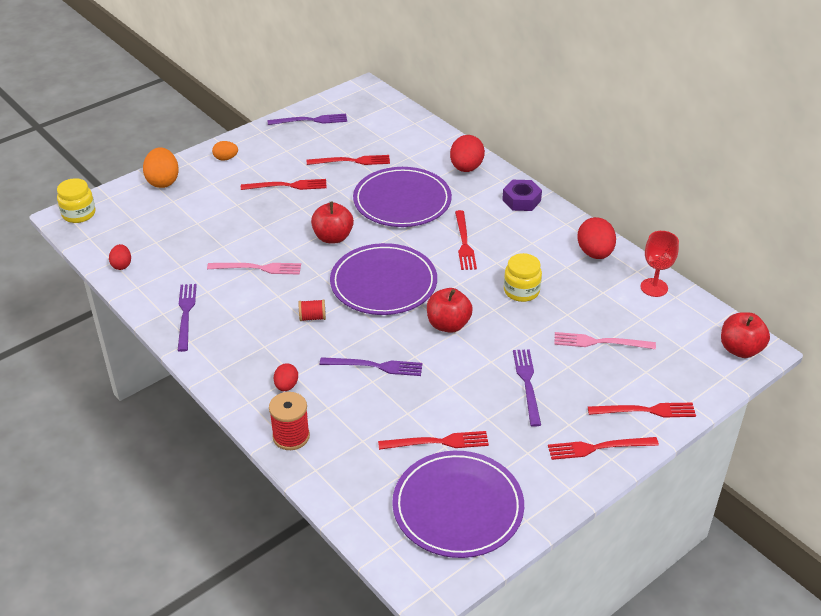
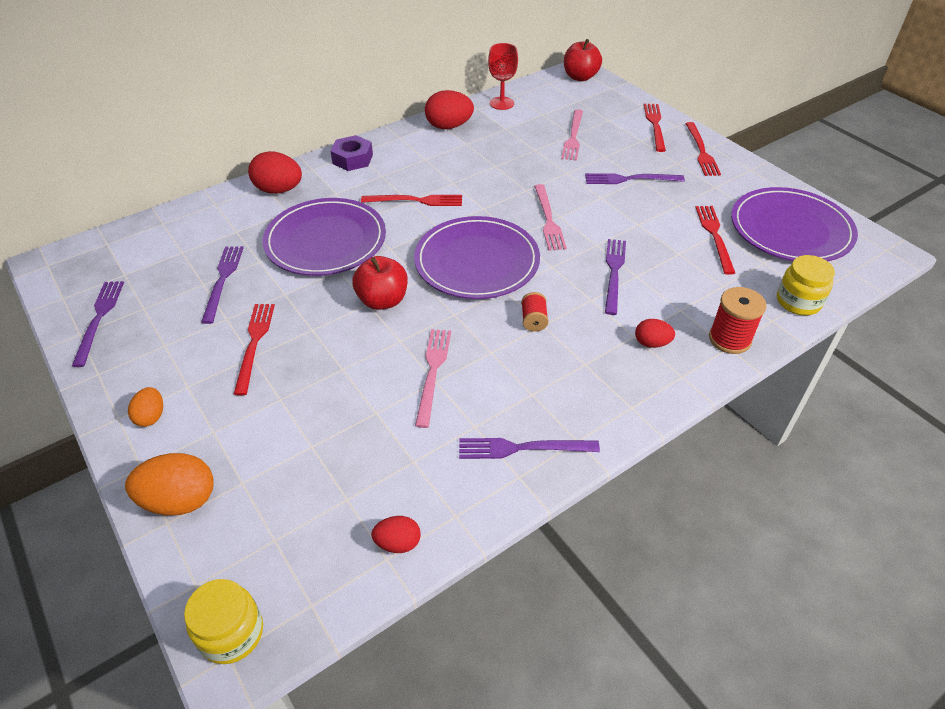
camera: 85 degrees left, 5 degrees up
(351, 161) = (223, 280): red fork -> purple fork
(448, 325) = (548, 219): red apple -> pink fork
(521, 291) = (500, 171): yellow jar -> yellow jar (798, 302)

